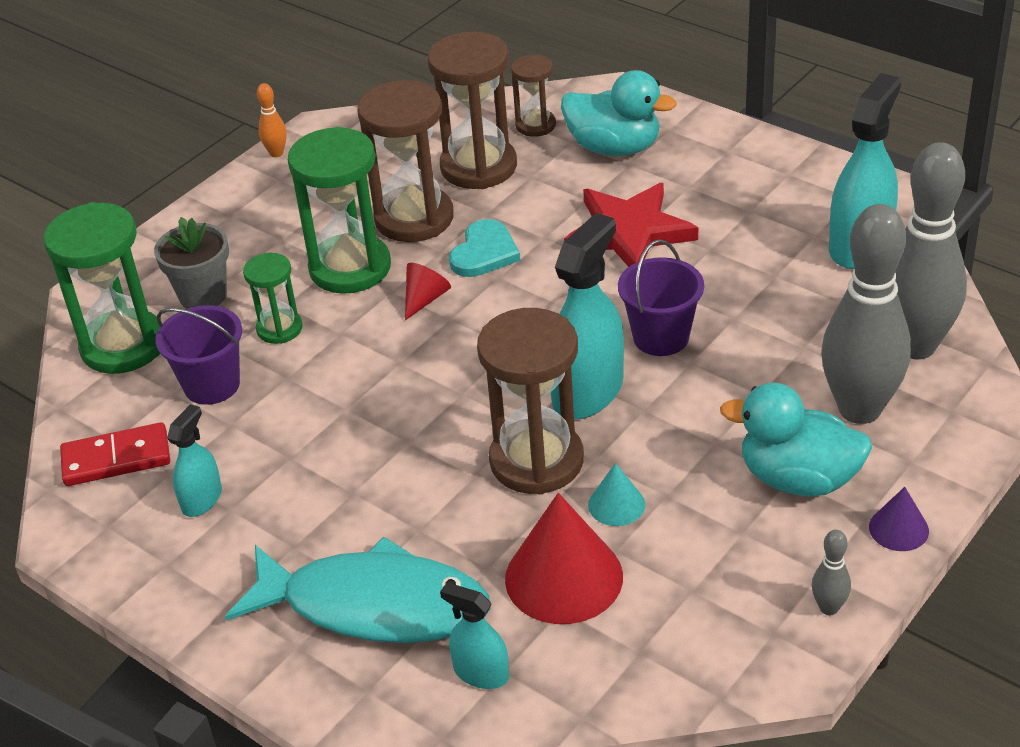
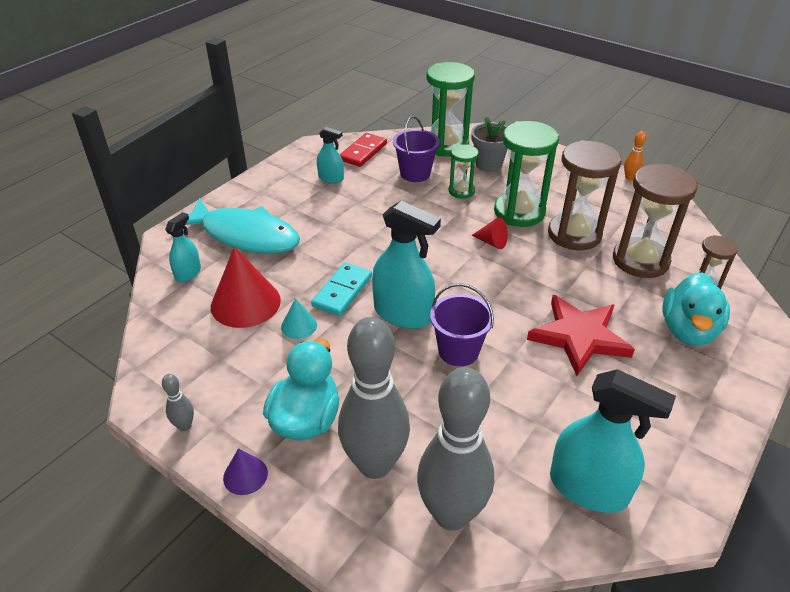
camera: 85 degrees right, 0 degrees up
(116, 459) = (363, 152): red domino -> red domino turned 45 degrees clockwise
(374, 606) = (245, 235): turquoise fish -> turquoise fish turned 75 degrees counterclockwise
(484, 252) = (543, 265): turquoise heart -> none
(536, 460) = (342, 291): brown hourglass -> turquoise domino

